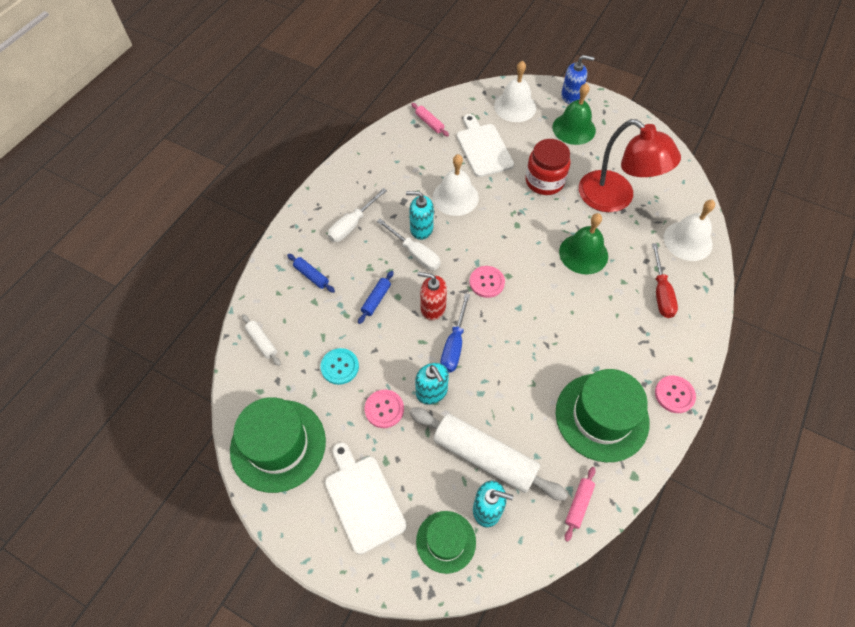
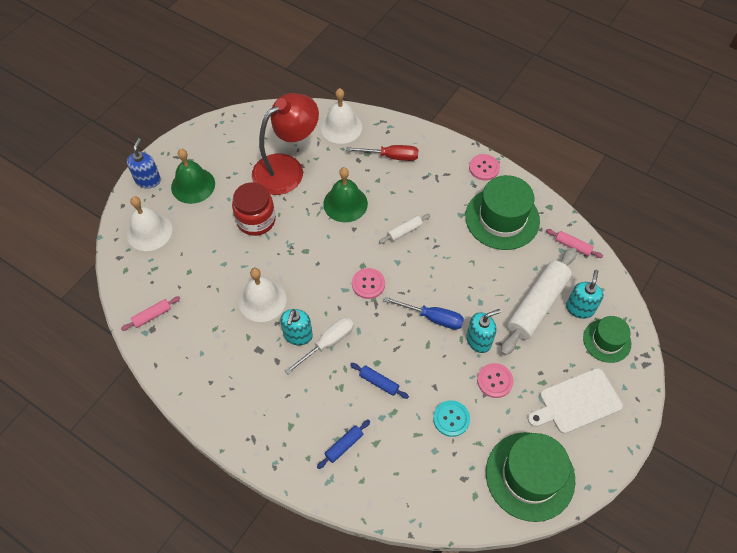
camera: 85 degrees left, 0 degrees up
(262, 342) = (420, 495): white rolling pin -> white rolling pin (404, 231)
(352, 225) = (282, 402): white screwdriver -> none
(433, 308) = (392, 332): red soap dispenser -> none
(483, 148) = (201, 267): white cutting board -> none

